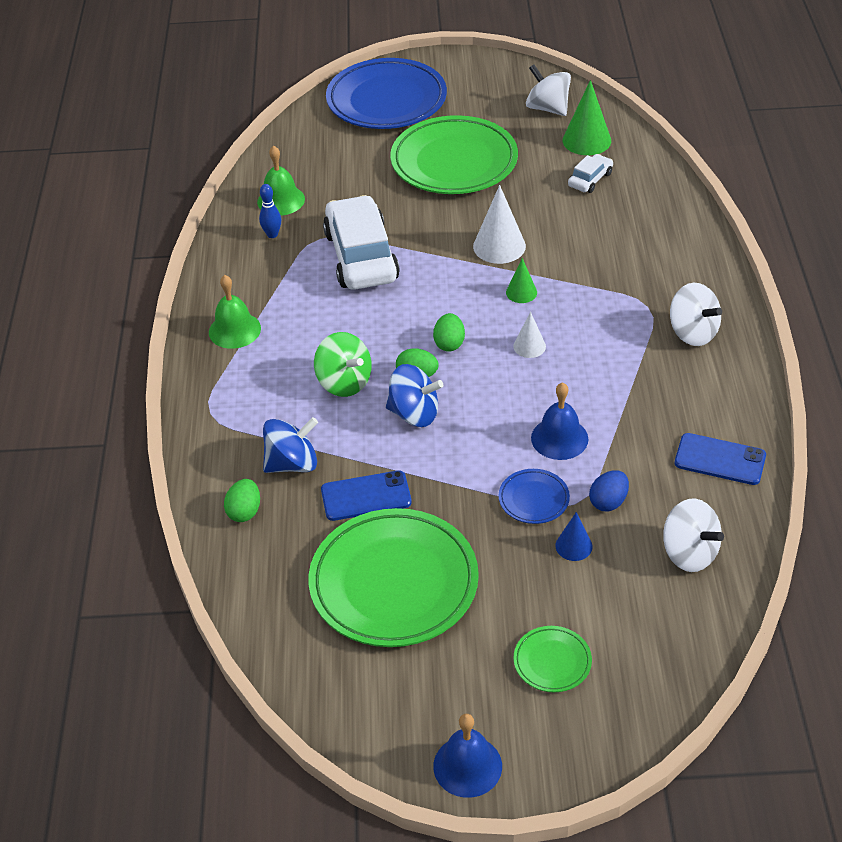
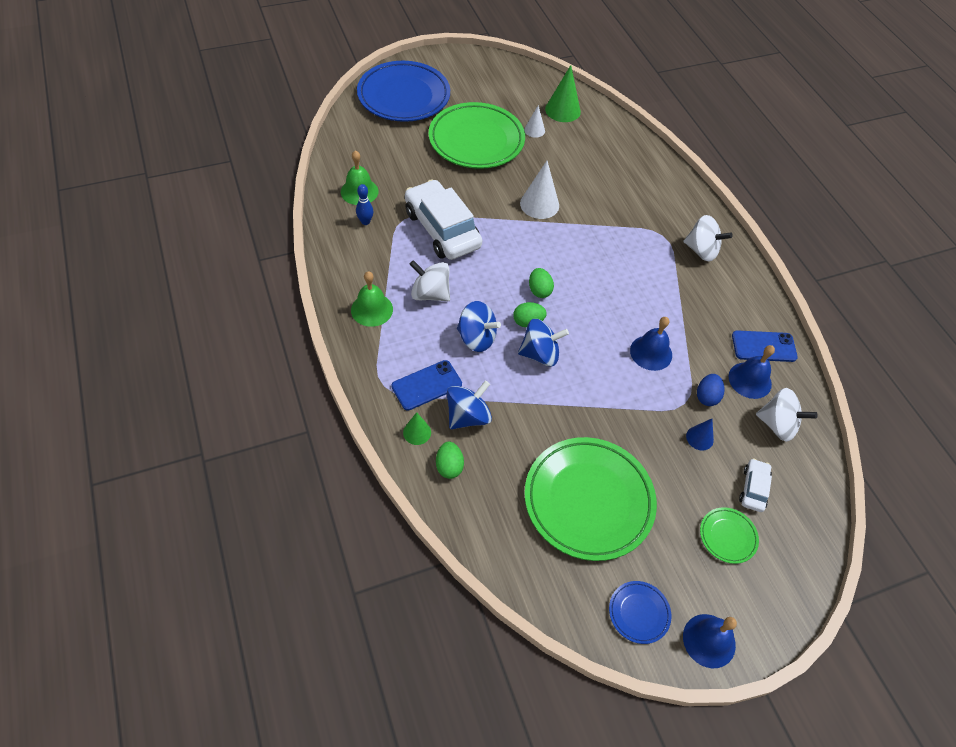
camera: 25 degrees left, 10 degrees up
(344, 382) = (476, 338): green spinning top -> blue spinning top
(366, 496) = (535, 431): blue phone -> blue phone (426, 385)
(521, 292) = (572, 239): green cone -> green cone (417, 432)
(529, 346) = (597, 282): white cone -> white cone (534, 130)
(533, 499) = (655, 406): blue plate -> blue plate (639, 613)
(548, 108) = (524, 88): white spinning top -> white spinning top (430, 294)
(590, 179) = (579, 141): white car -> white car (753, 488)
(678, 494) = (750, 380): none -> blue bell

